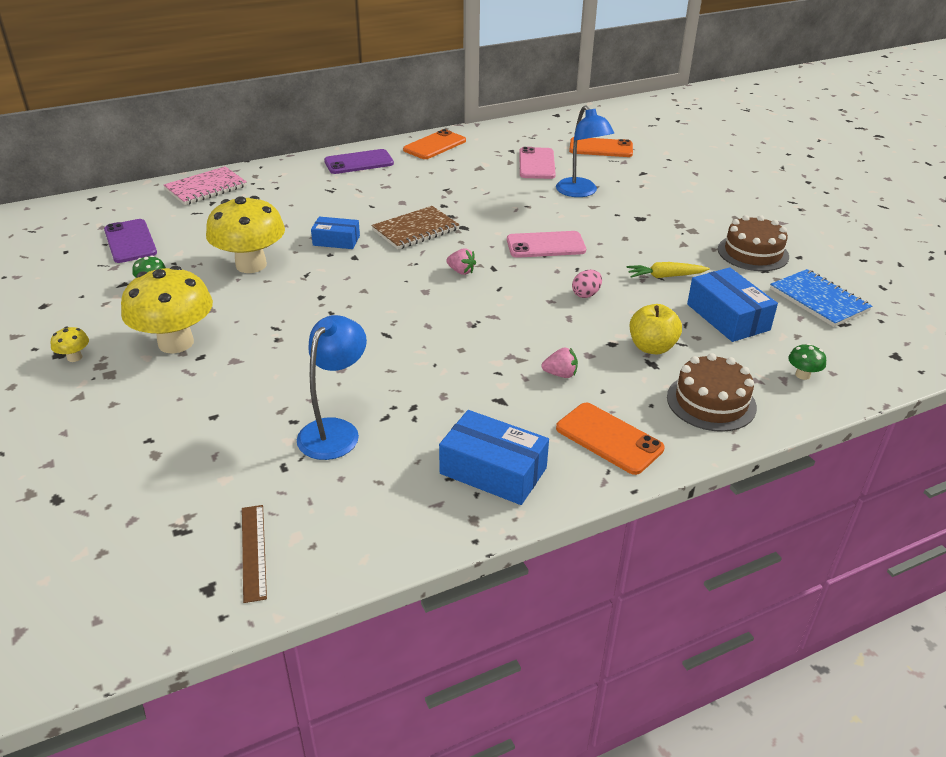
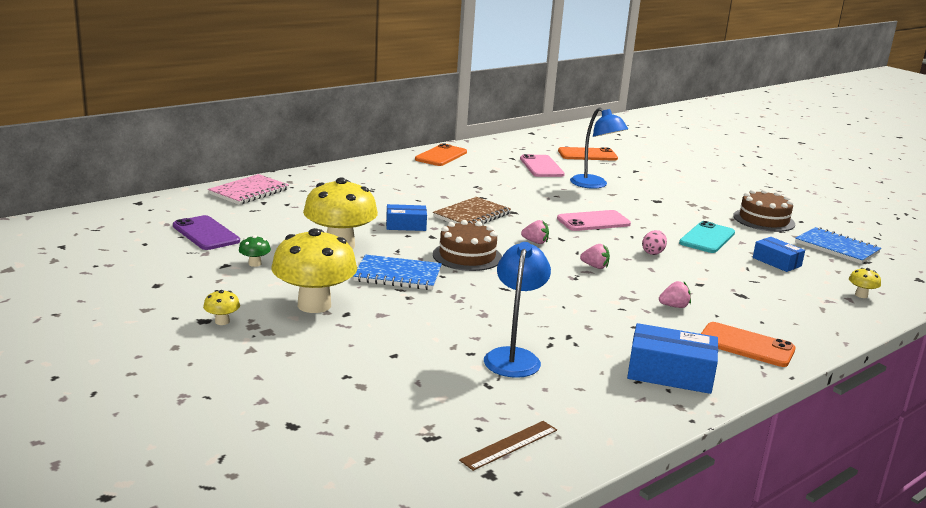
camera: 15 degrees left, 15 degrees down
(253, 551) = (509, 445): brown ruler -> brown ruler turned 75 degrees clockwise
(285, 308) = (398, 275): none -> blue notebook
(359, 162) = (381, 169): purple phone -> none
(506, 310) = (595, 267): none -> pink strawberry
(652, 347) = (733, 284): yellow apple -> none
(665, 276) = (707, 238): yellow carrot -> turquoise phone
(711, 402) = (806, 316): brown cake -> brown cake (467, 256)
(728, 317) = (776, 262): blue box -> blue box, size x0.64
(802, 375) = (861, 295): green mushroom -> yellow mushroom

